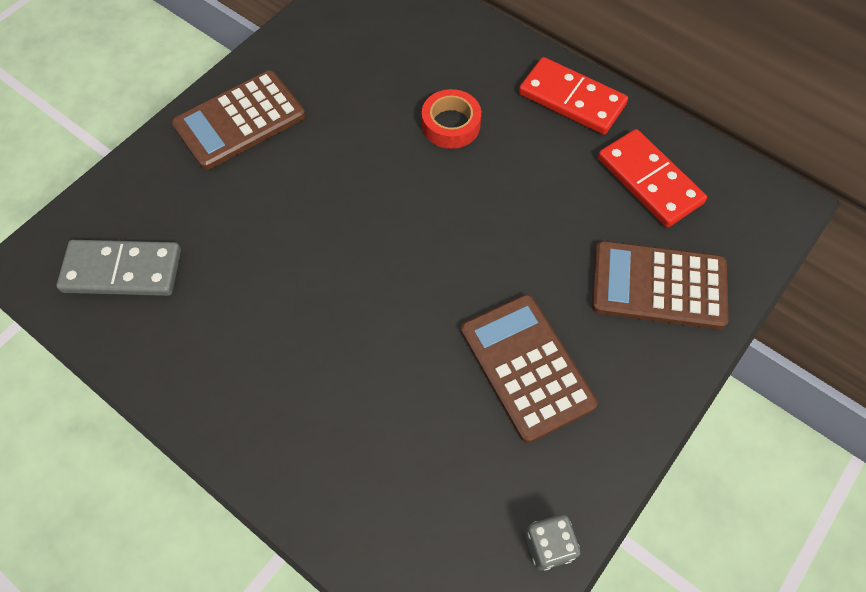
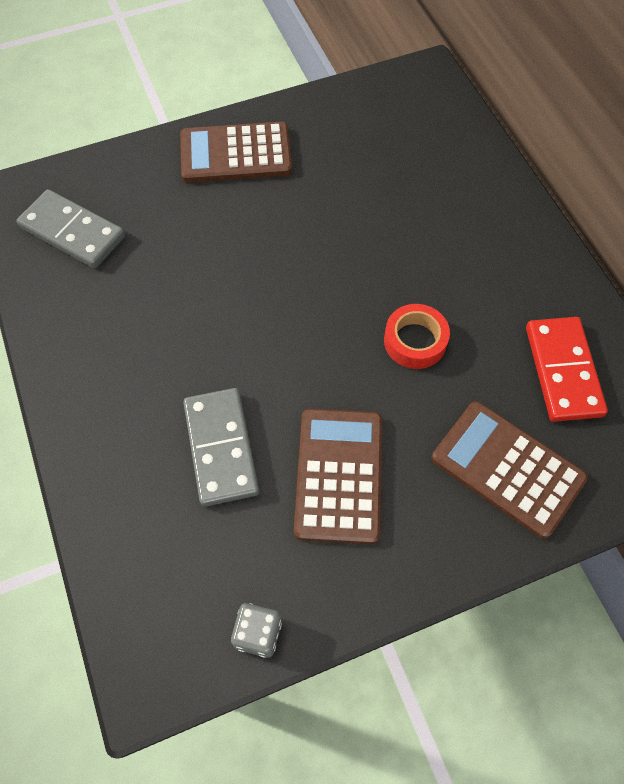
camera: 30 degrees right, 0 degrees up
(407, 400) = (221, 448): none -> grey domino
(451, 125) = (410, 236): red tape -> red tape (415, 341)
(572, 99) = (537, 263): red domino -> none

